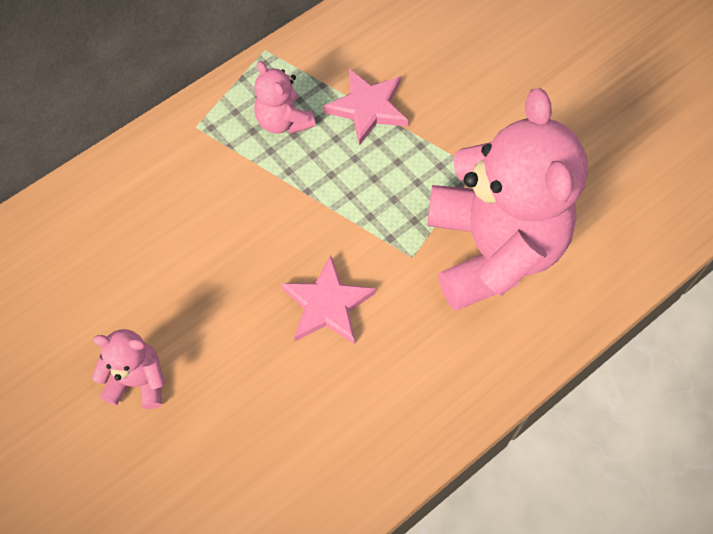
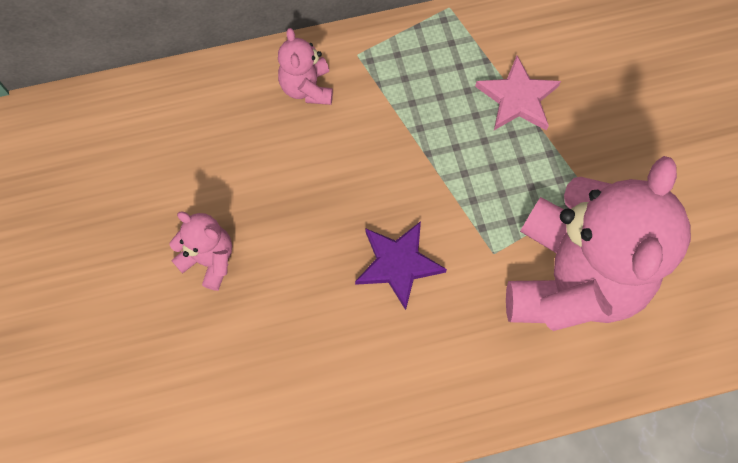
camera: 25 degrees right, 5 degrees up
(283, 121) = (436, 80): pink teddy bear -> pink teddy bear (307, 88)
(327, 304) = (398, 264): pink star -> purple star

